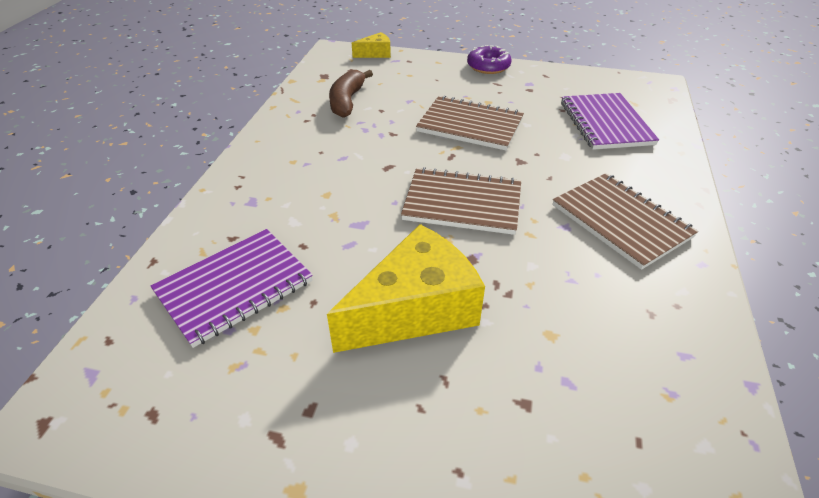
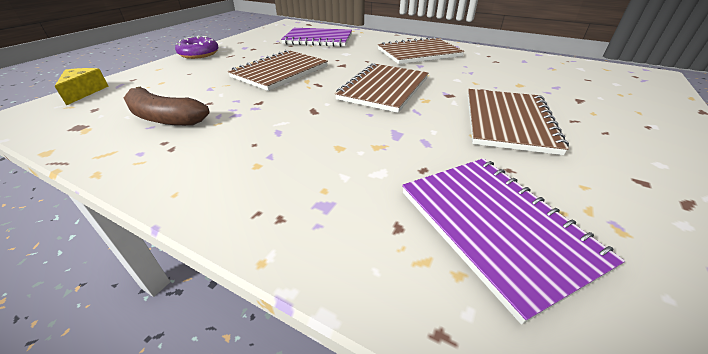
camera: 75 degrees left, 5 degrees down
(415, 309) = (508, 122): yellow cheese -> brown notebook

